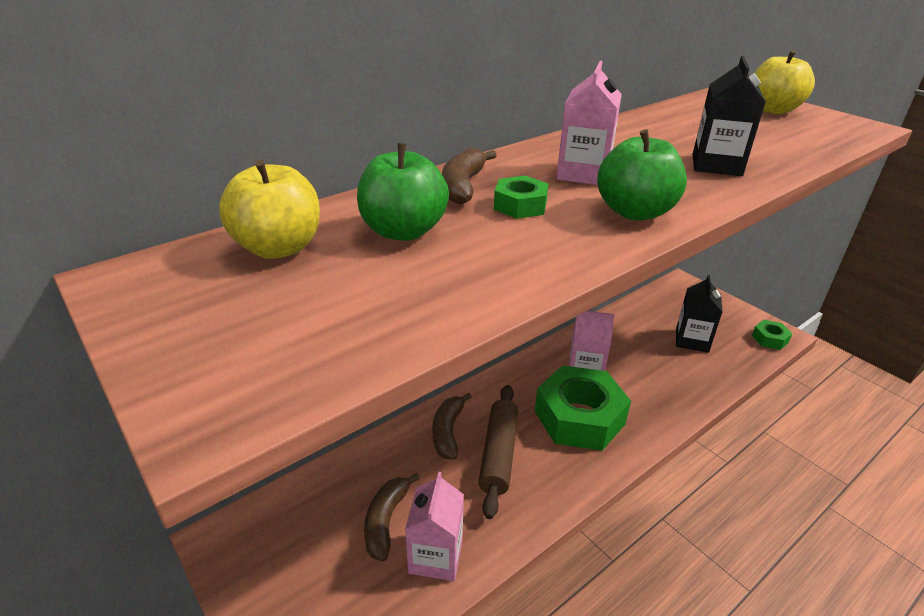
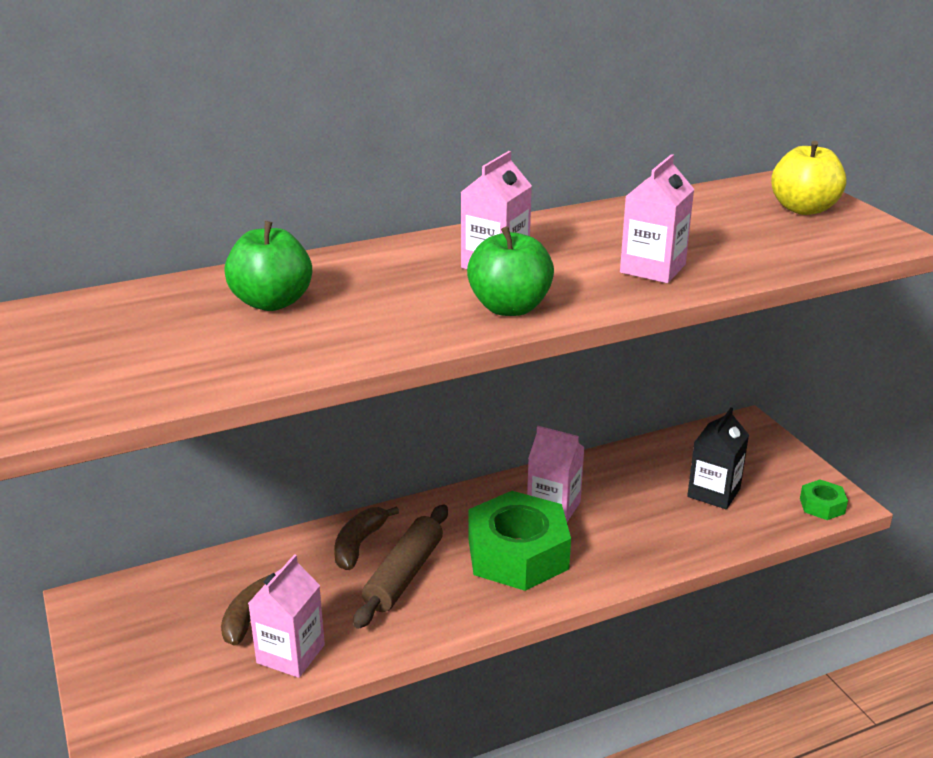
camera: 15 degrees right, 5 degrees down
(278, 248) = (155, 305): yellow apple -> none
(463, 186) = (360, 266): brown banana -> none
(520, 205) = (401, 290): green nut -> none
(716, 165) = (652, 269): black carton -> pink carton

